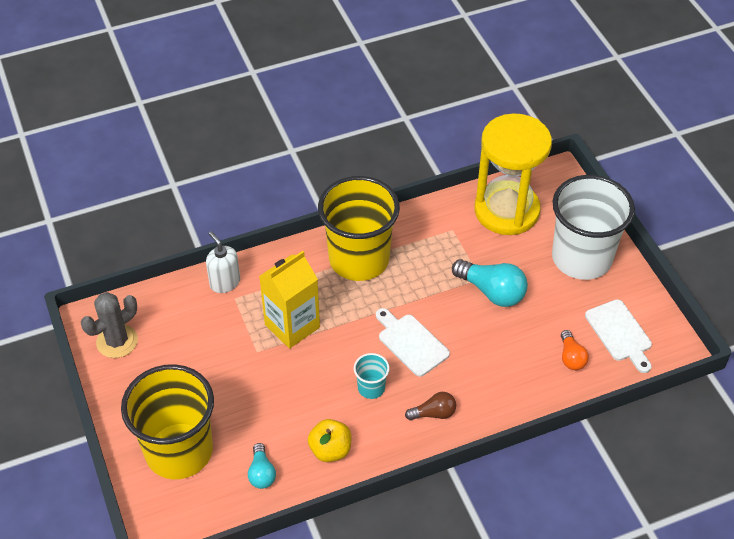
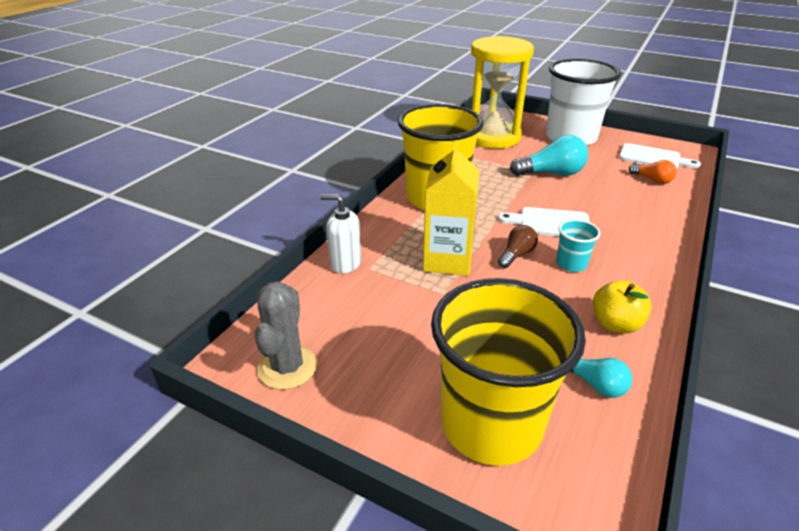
camera: 40 degrees left, 15 degrees down
(433, 413) = (637, 253): brown light bulb -> brown light bulb (516, 255)

